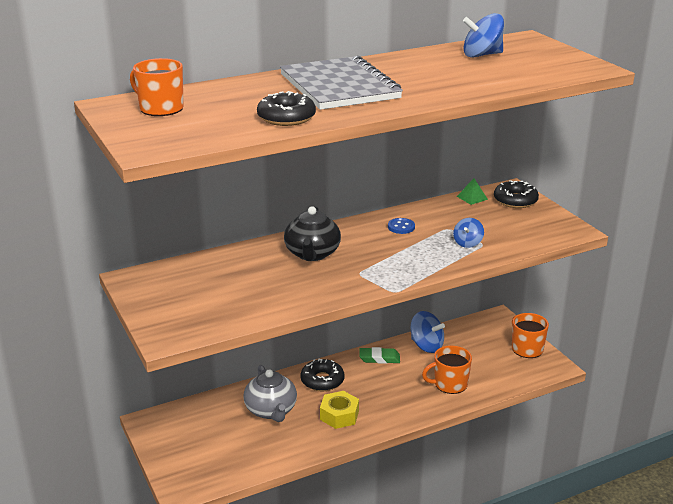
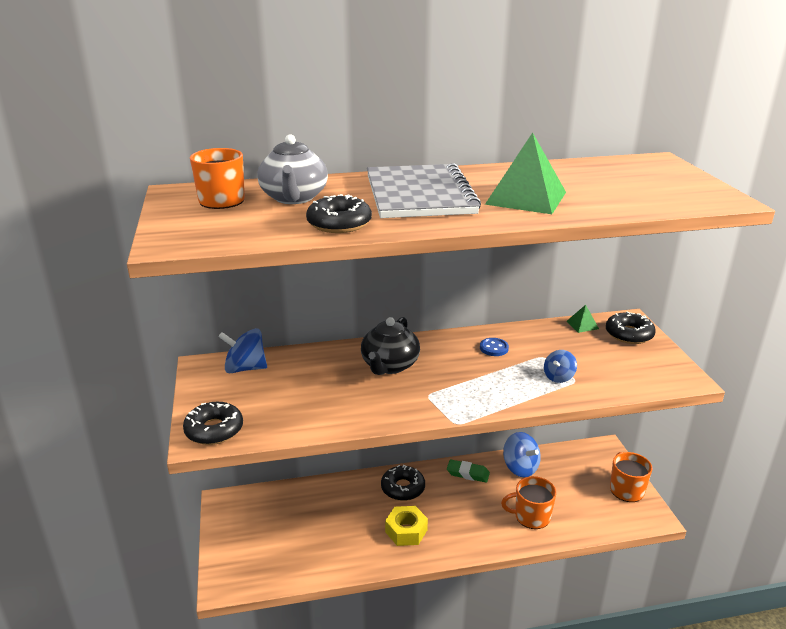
camera: 15 degrees right, 0 degrees up
(175, 329) = (214, 430): none -> black donut
(271, 410) = (341, 512): grey teapot -> grey teapot (294, 198)
(433, 81) = (526, 198): none -> green pyramid
(482, 55) = (597, 174): blue spinning top -> blue spinning top (245, 368)

